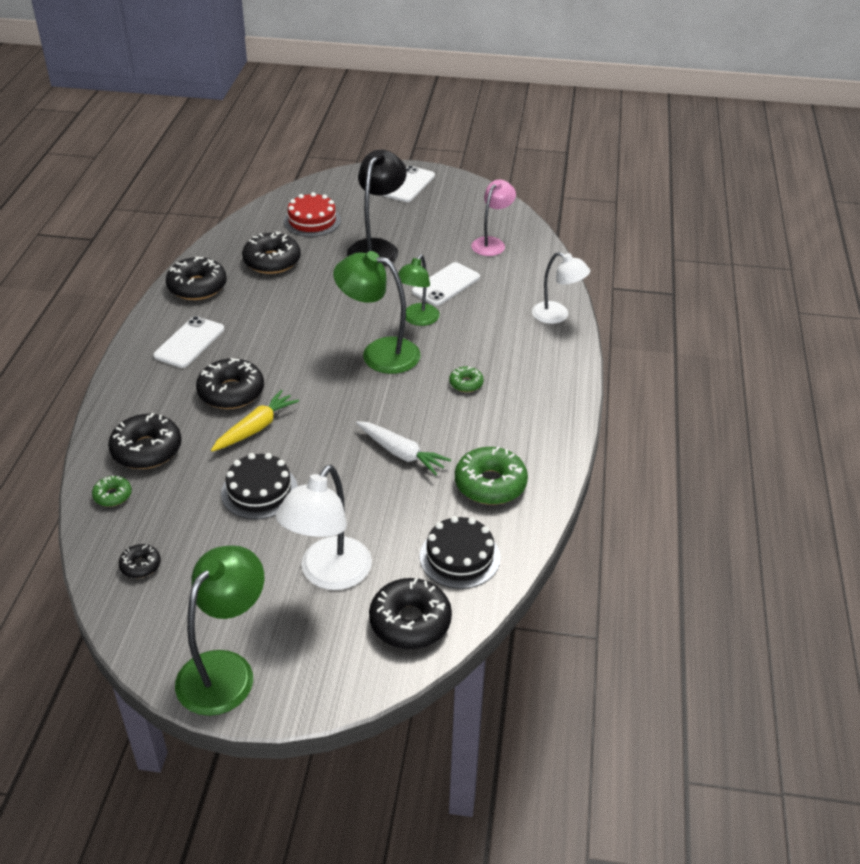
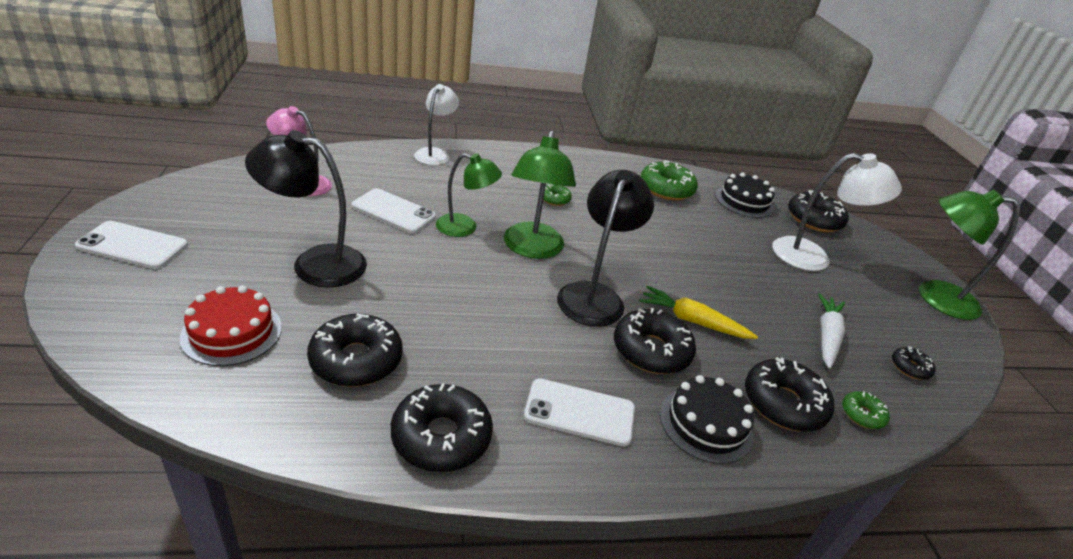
camera: 110 degrees left, 5 degrees down
(259, 491) = (767, 305): black cake -> black cake (706, 424)
(306, 376) = (594, 295): none -> black lamp
(401, 453) = (663, 230): white carrot -> white carrot (827, 336)

